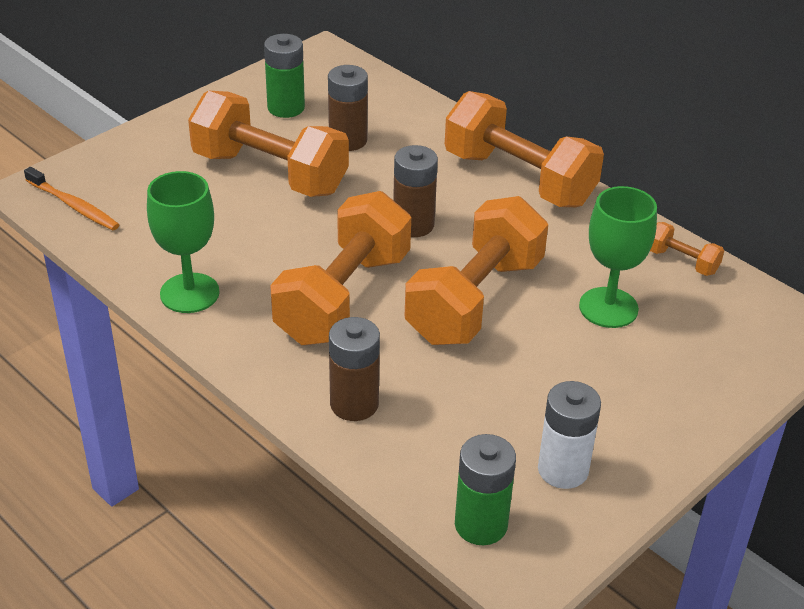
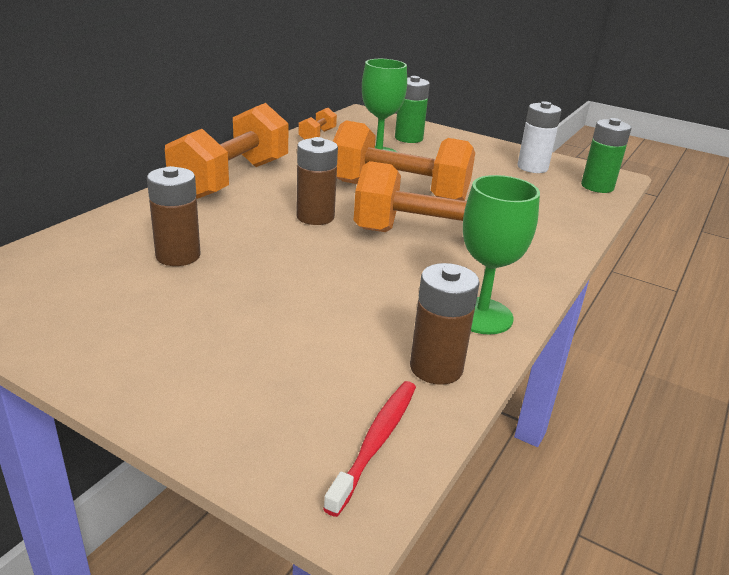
camera: 105 degrees left, 10 degrees down
(74, 206) = (376, 442): orange toothbrush -> red toothbrush
(270, 173) = (252, 295): orange dumbbell -> none
(286, 108) = (103, 301): green battery -> green battery (408, 138)
(354, 404) = (543, 227): brown battery -> brown battery (436, 368)

